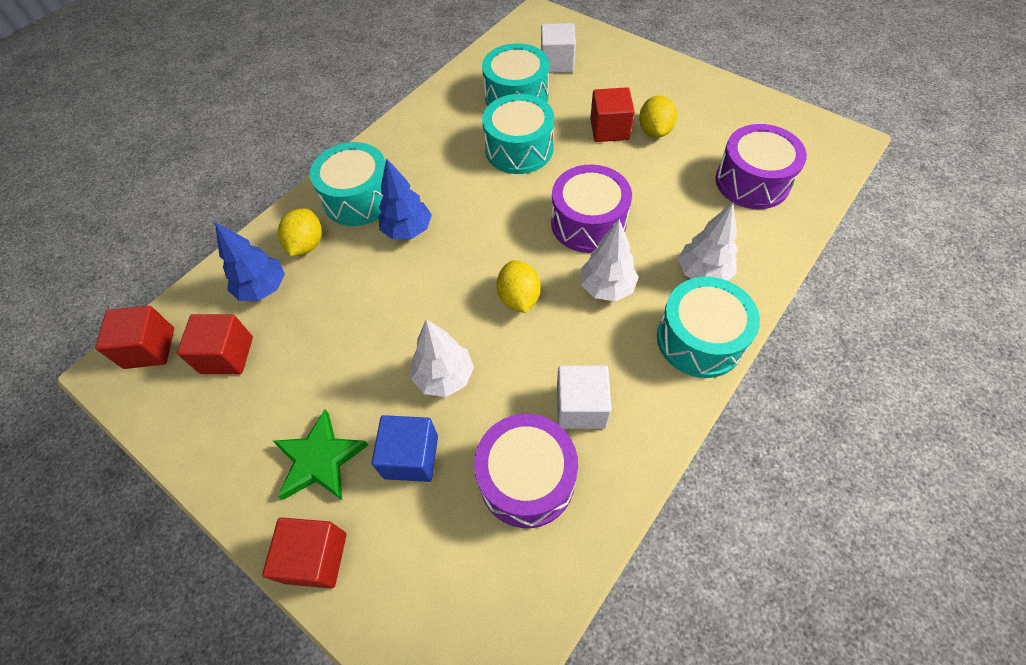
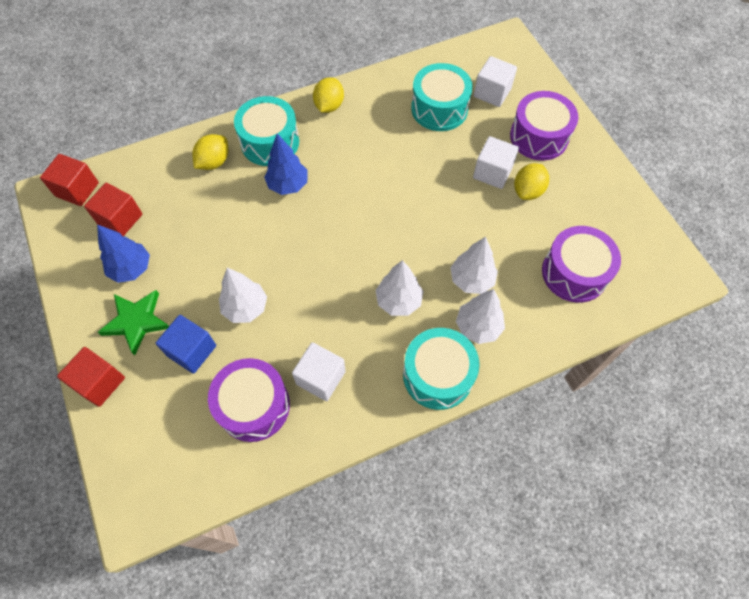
camera: 25 degrees right, 5 degrees up
(263, 288) = (168, 182): blue tree -> blue tree (131, 269)
(519, 149) = (410, 156): turquoise drum -> none
(519, 298) = (331, 277): yellow lemon -> yellow lemon (329, 106)
(588, 223) = (421, 243): purple drum -> purple drum (539, 137)
(609, 129) = (492, 172): red cube -> white cube
(663, 233) = (471, 280): none -> white tree

